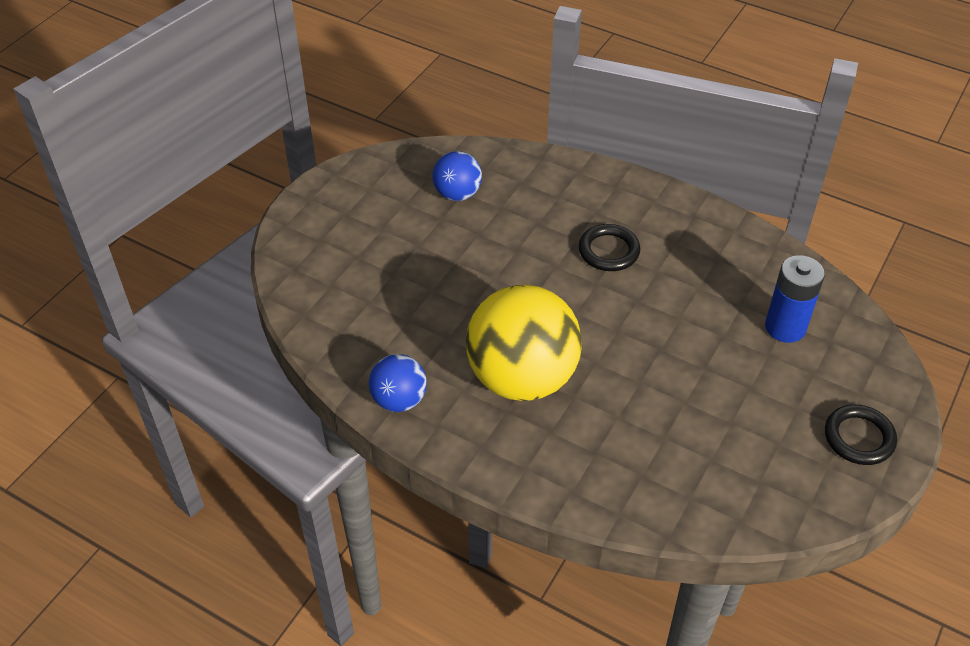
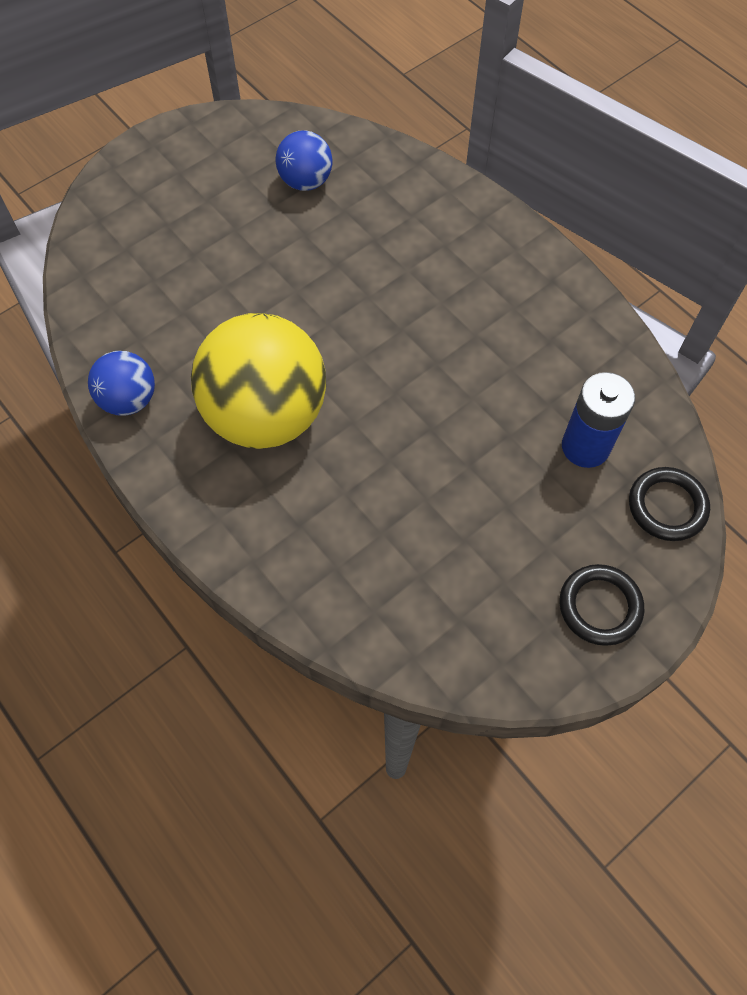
camera: 20 degrees right, 15 degrees up
(608, 251) = (434, 295): black ring -> black ring (667, 506)

